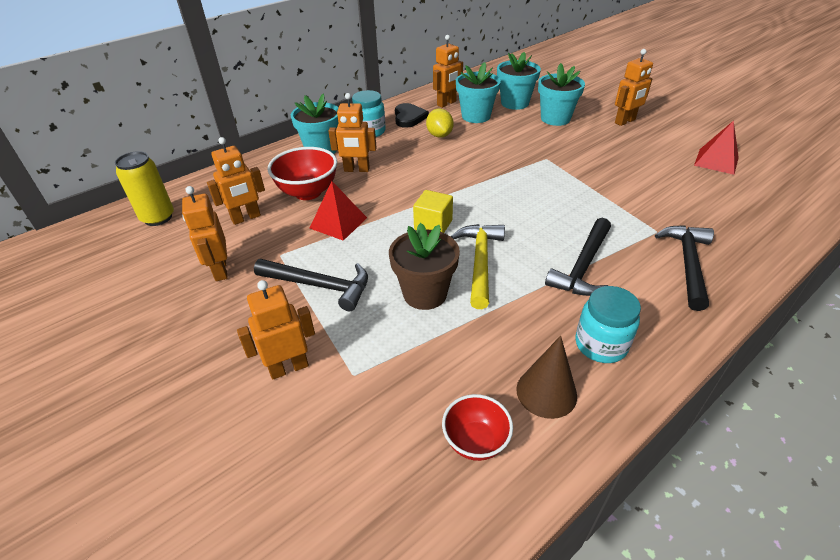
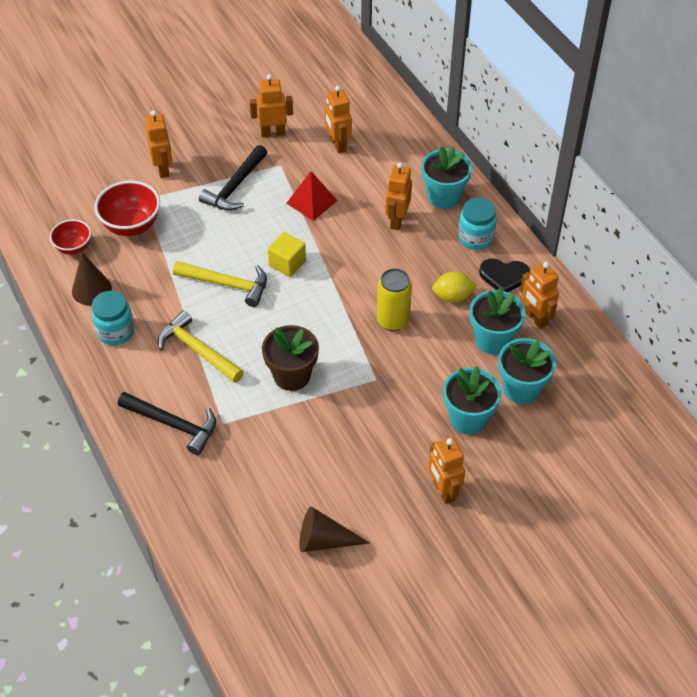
camera: 100 degrees right, 10 degrees up
(158, 218) = (355, 93): yellow can -> yellow can (393, 321)
(308, 192) = (366, 184): red bowl -> red bowl (131, 225)
(425, 294) = (204, 244): brown flower pot -> brown flower pot (292, 375)
(583, 266) = (197, 350): black hammer -> yellow hammer
(716, 161) = (324, 540): red pyramid -> brown cone

